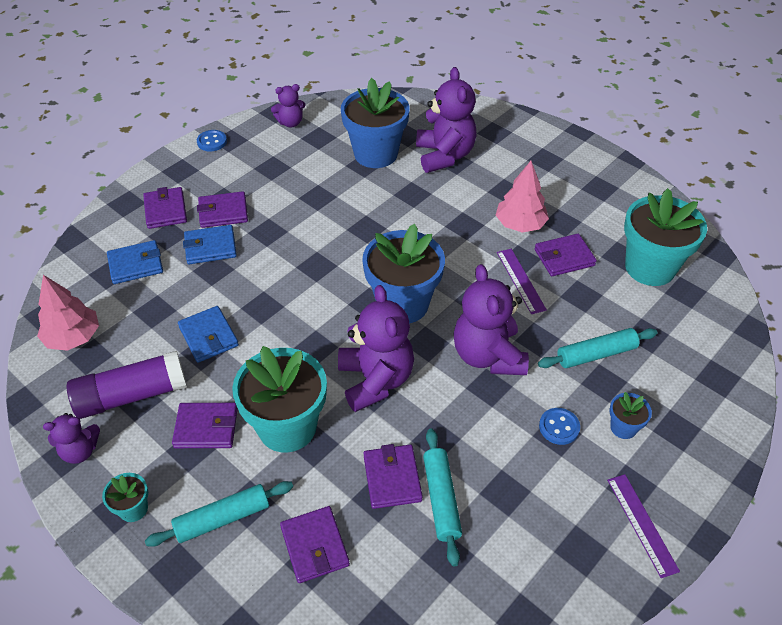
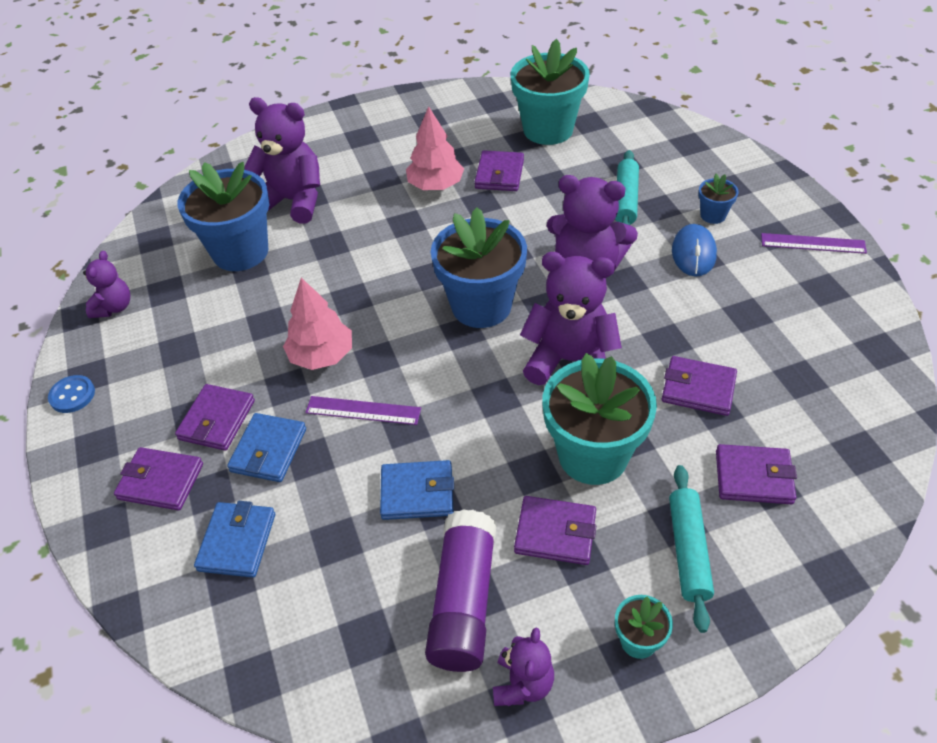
camera: 60 degrees left, 0 degrees up
(73, 337) = (320, 651): pink tree -> pink tree (321, 356)
(206, 427) = (555, 533): purple wallet -> purple wallet turned 75 degrees clockwise
(441, 499) = (737, 361): turquoise rolling pin -> none
(520, 280) = (508, 212): purple ruler -> purple ruler (363, 410)
(559, 427) = (693, 253): blue button -> blue mouse

